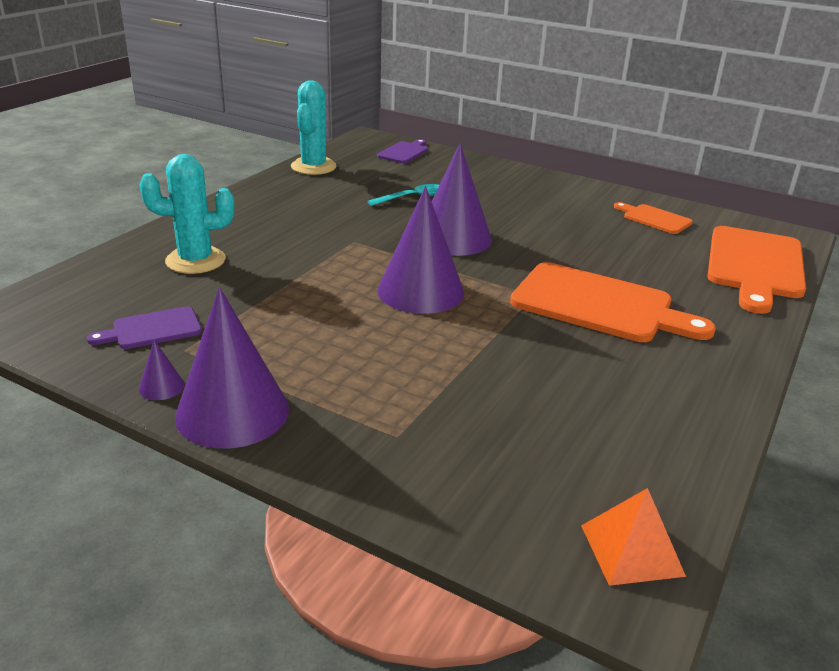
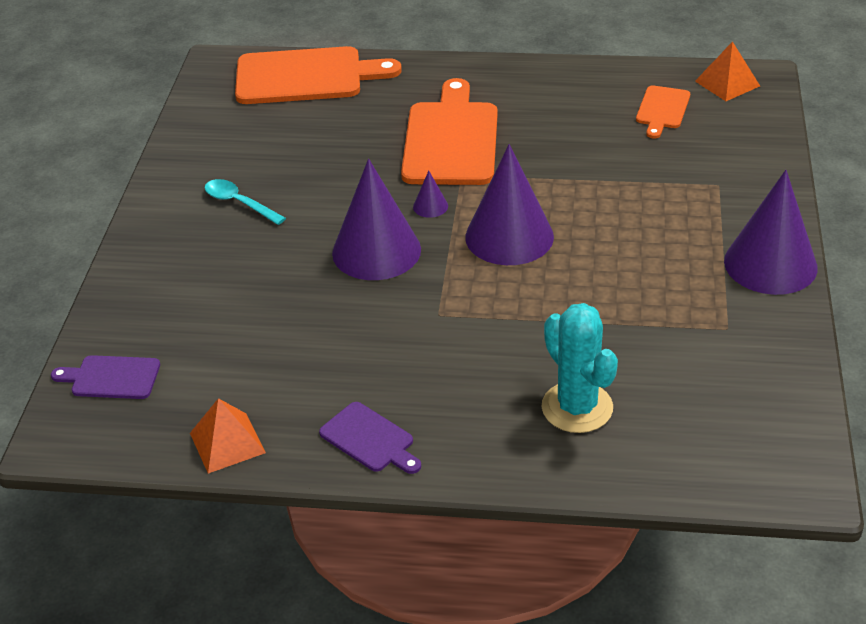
camera: 110 degrees left, 10 degrees up
(152, 329) = (718, 364): purple cutting board -> purple cutting board (370, 439)
(161, 387) = (781, 313): purple cone -> purple cone (430, 206)
(313, 167) = (227, 443): turquoise cactus -> orange pyramid
(412, 197) = (282, 315): turquoise spoon -> turquoise spoon (239, 203)
(654, 218) = (228, 140): orange cutting board -> orange cutting board (662, 110)

